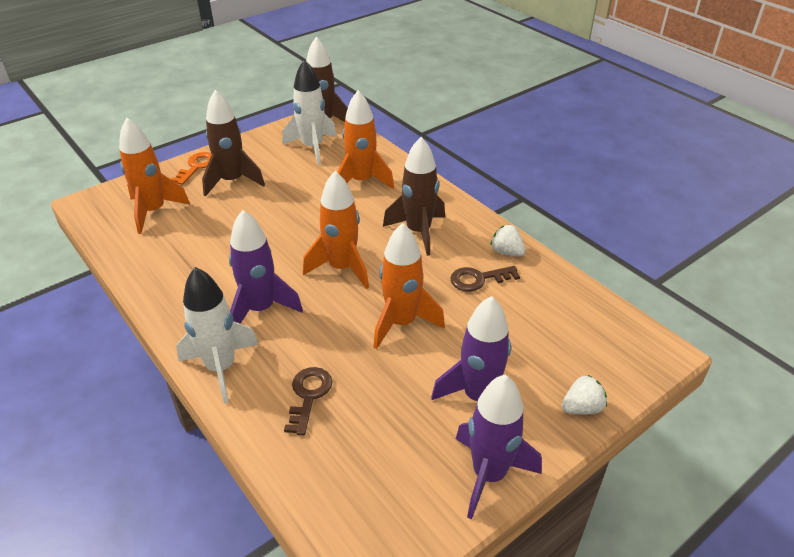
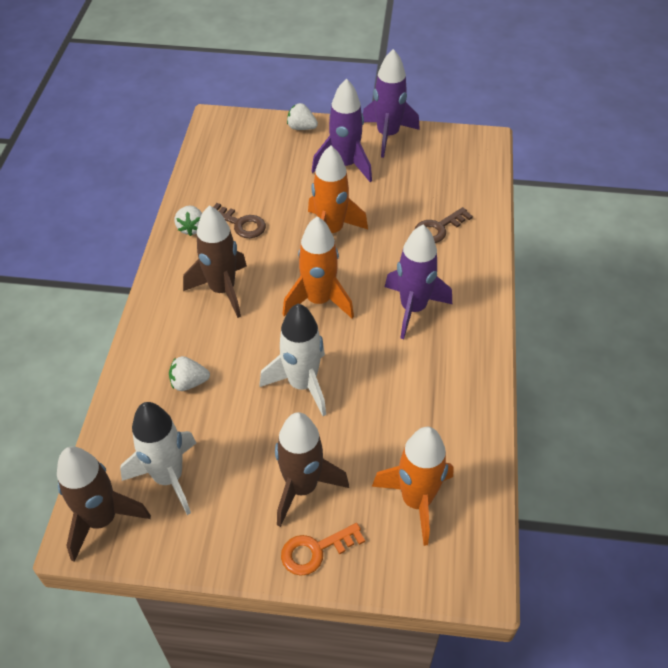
camera: 135 degrees left, 10 degrees up
(221, 368) = (478, 282): white rocket -> white rocket (302, 384)
(361, 181) = (189, 383): orange rocket -> white strawberry

